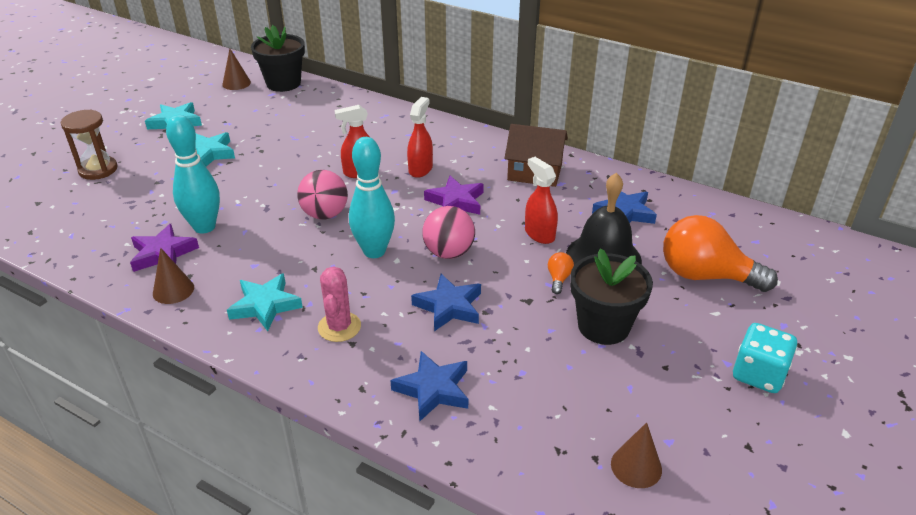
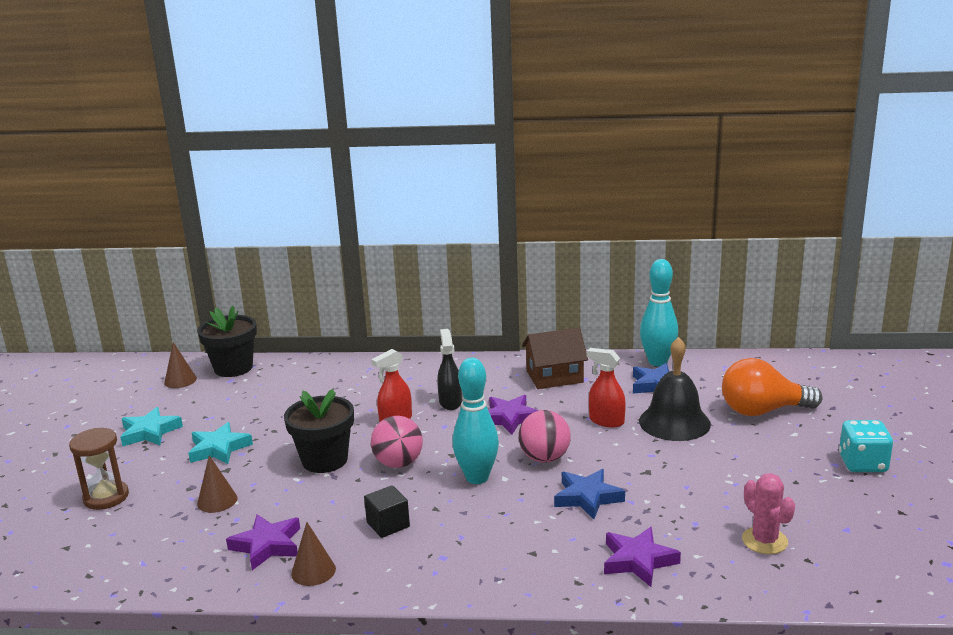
camera: 25 degrees left, 15 degrees down
(204, 227) = (286, 510): turquoise bowling pin -> turquoise bowling pin (657, 362)
(264, 269) = (388, 524): none -> black cube
(265, 305) = (420, 552): turquoise star -> none
(339, 327) = (508, 545): pink cactus -> pink cactus (764, 541)
(420, 169) = (450, 402): red spray bottle -> black spray bottle
(433, 389) = (638, 561): blue star -> purple star
(559, 279) = (655, 448): orange light bulb -> none
(603, 326) = (723, 470): black flower pot -> black flower pot (324, 460)
(636, 466) = (841, 554): brown cone -> brown cone (217, 501)

